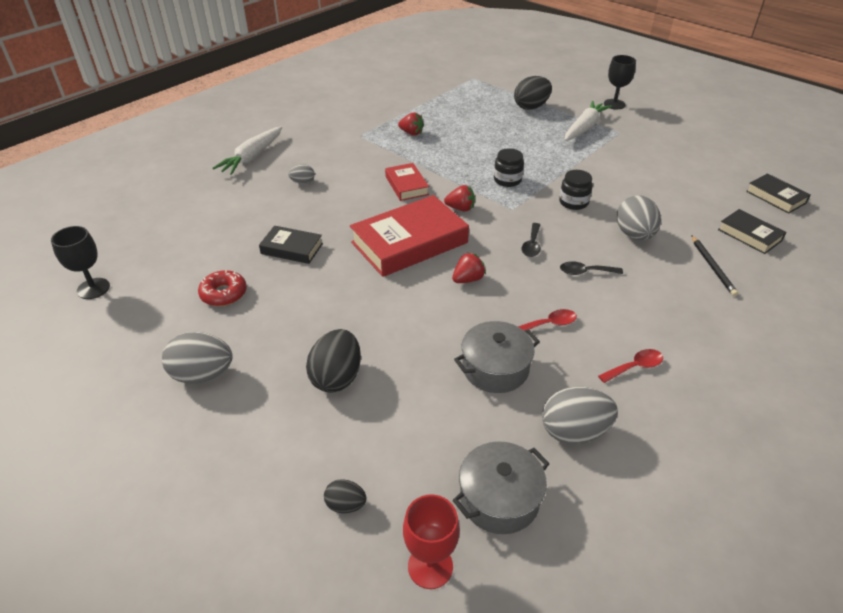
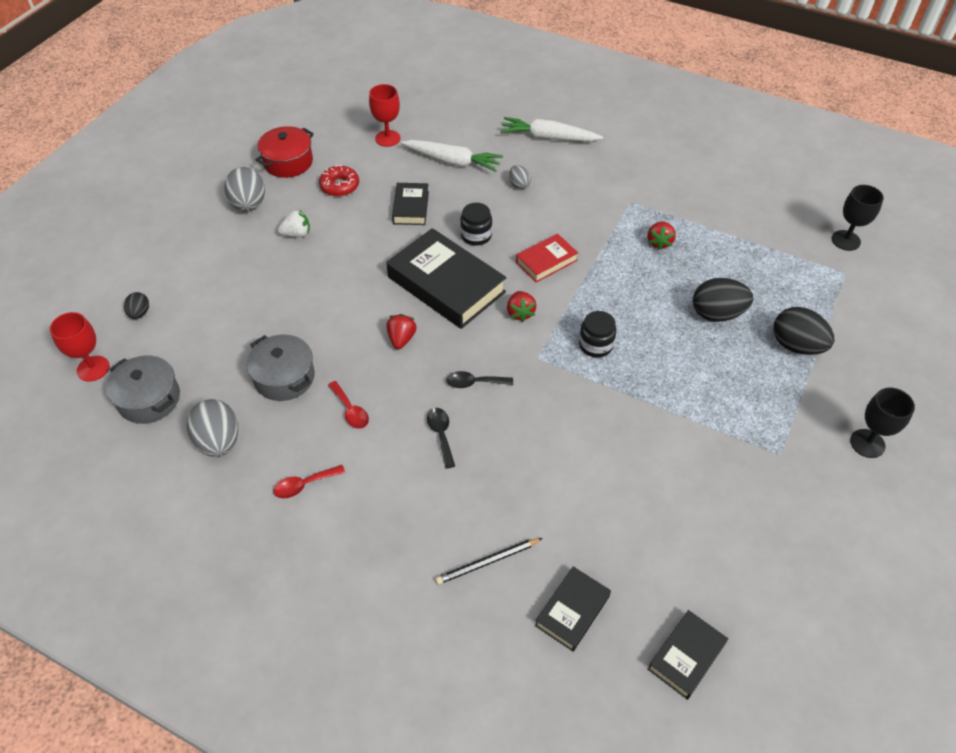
camera: 75 degrees right, 10 degrees up
(93, 288) = (328, 117): black goblet -> black goblet (845, 240)
(149, 331) = (288, 162): none -> red pot
(172, 249) = (388, 138): none -> red goblet
(282, 336) = (297, 234): none -> white strawberry
(336, 377) = (258, 278): black egg -> black egg (717, 314)
(409, 242) = (446, 284): red book -> black book
(468, 279) = (401, 339): red strawberry -> red strawberry turned 120 degrees counterclockwise
(573, 202) = (573, 413): black jar -> black jar (476, 235)
(584, 128) = (770, 411): white carrot -> white carrot (452, 161)
(634, 235) = (527, 478): grey egg -> none
(635, 367) = (304, 485): red spoon -> red spoon turned 105 degrees clockwise

